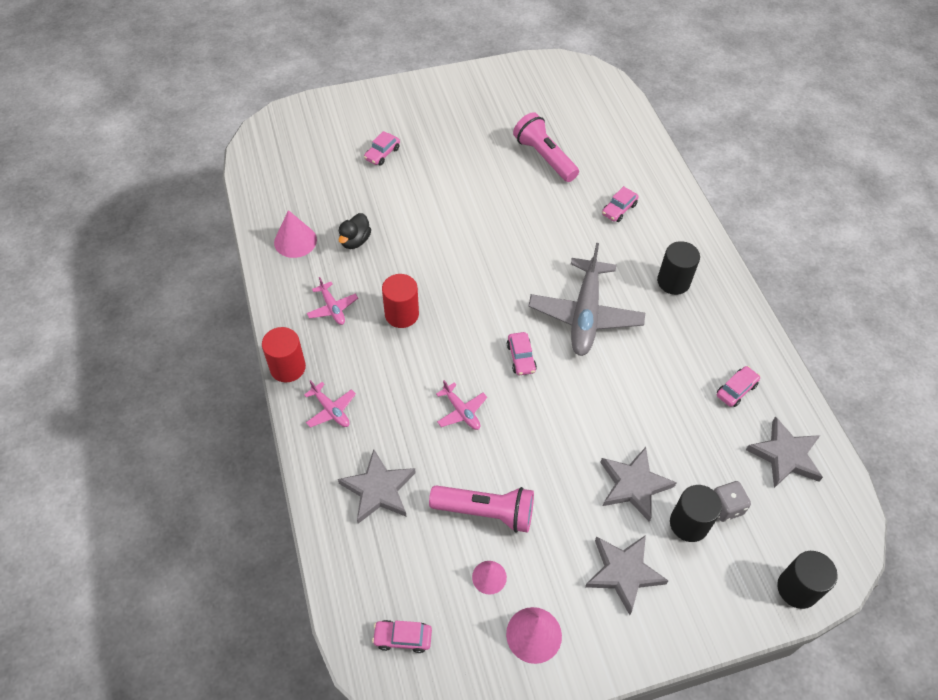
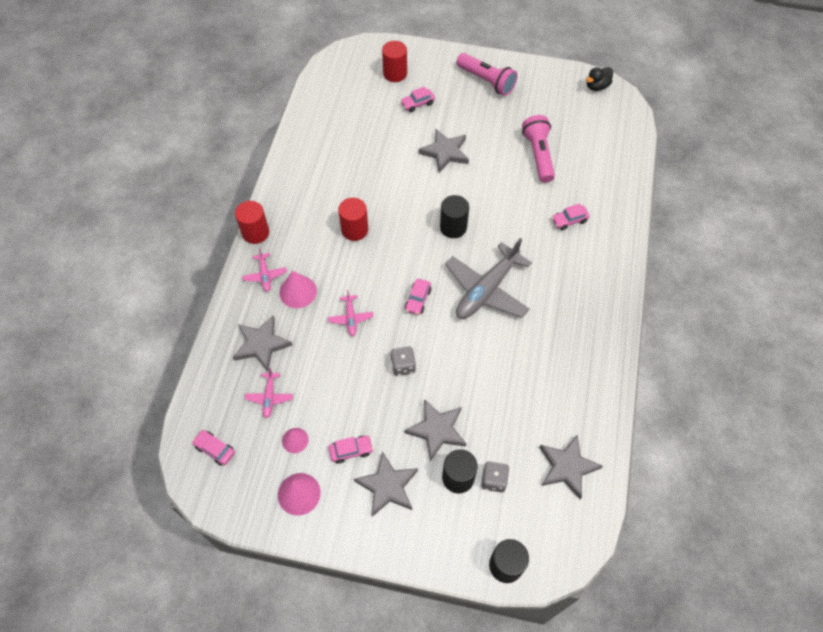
camera: 30 degrees right, 5 degrees up
(295, 241) = (316, 144): pink cone -> pink cone (298, 291)
(332, 308) = (310, 204): pink plane -> pink plane (269, 397)
(336, 132) = (395, 73): none -> red cylinder
(355, 241) = (356, 162): black duck -> black duck (597, 86)
(446, 192) = (445, 152): none -> grey star
(486, 512) = (322, 396): pink flashlight -> pink flashlight (487, 81)
(552, 435) = (403, 366): none -> grey dice
(673, 282) = (573, 295): black cylinder -> black cylinder (453, 227)
(736, 390) = (564, 400): pink car -> pink car (351, 450)

